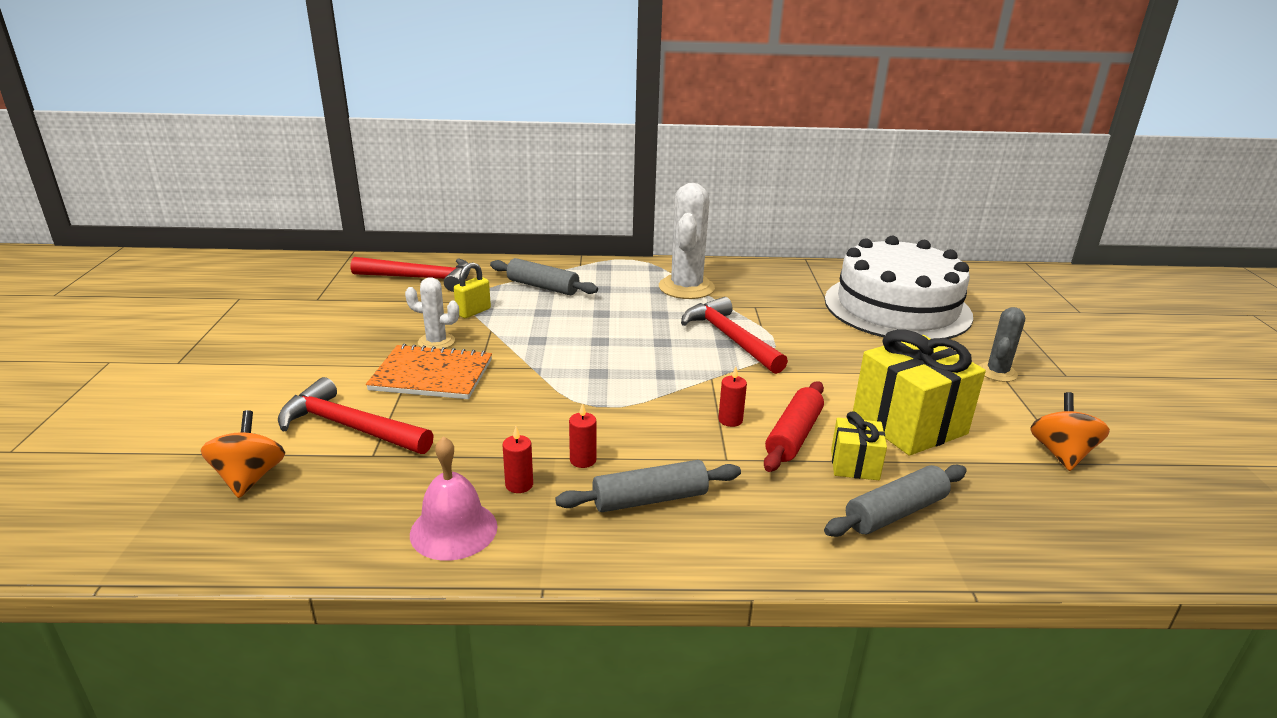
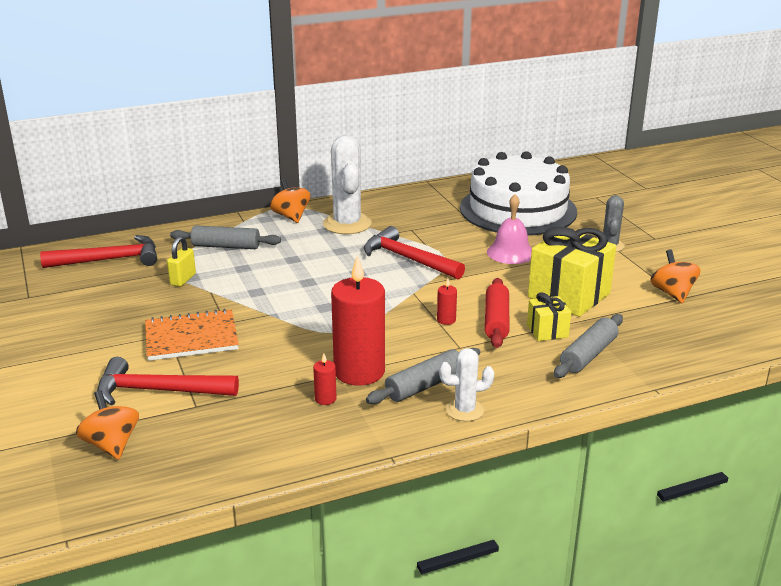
camera: 20 degrees left, 0 degrees up
(436, 342) = (172, 311): white cactus -> white cactus (465, 410)
(453, 530) = (301, 439): pink bell -> pink bell (510, 252)
(583, 460) = (359, 372): red candle -> red candle, size x2.47
(632, 269) = (291, 216): none -> orange spinning top

